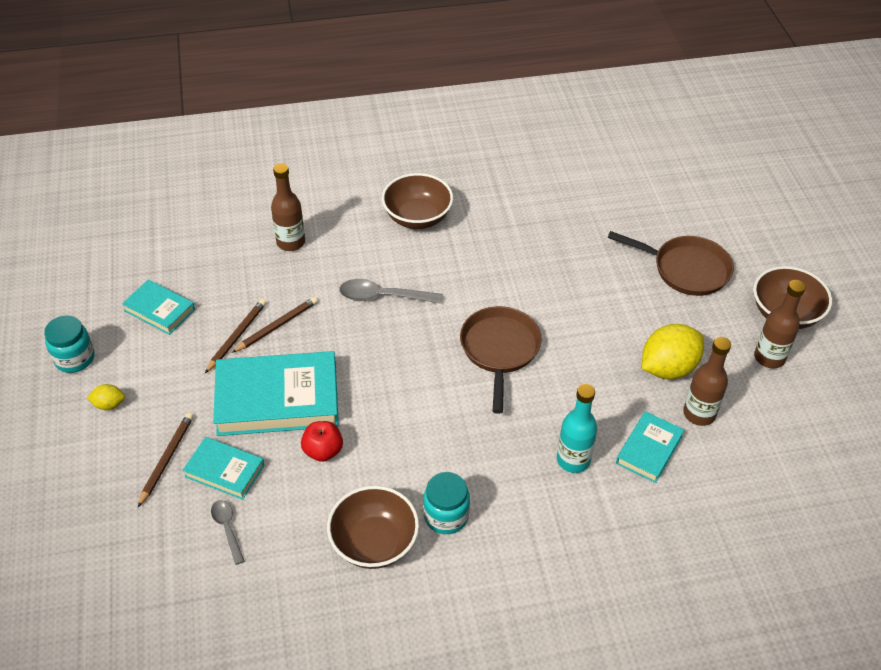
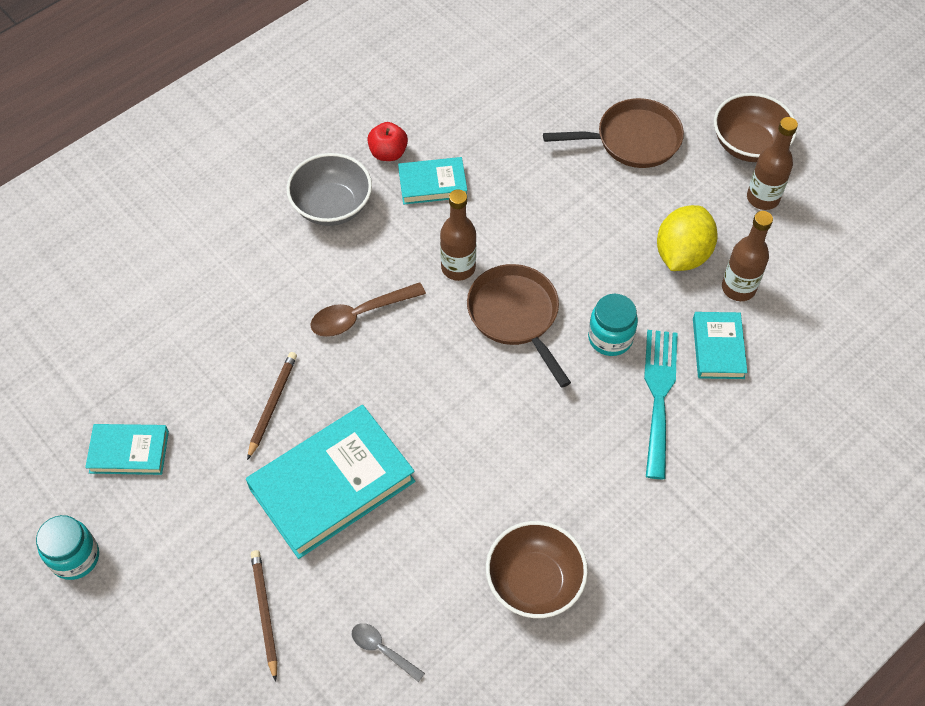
camera: 30 degrees left, 10 degrees up
(109, 404) = (155, 588): yellow lemon -> none
(224, 471) = (334, 591): turquoise book -> turquoise book (432, 184)
(237, 337) = (238, 438): brown pencil -> none
(291, 242) = (217, 300): brown bottle -> brown bottle (458, 267)
(323, 451) = (418, 515): red apple -> red apple (388, 153)
(383, 297) = (360, 315): grey spoon -> brown spoon
(417, 217) = (332, 206): brown bowl -> grey bowl
(446, 516) = (582, 516): turquoise jar -> turquoise jar (610, 338)
(573, 460) = (659, 395): turquoise bottle -> turquoise fork

